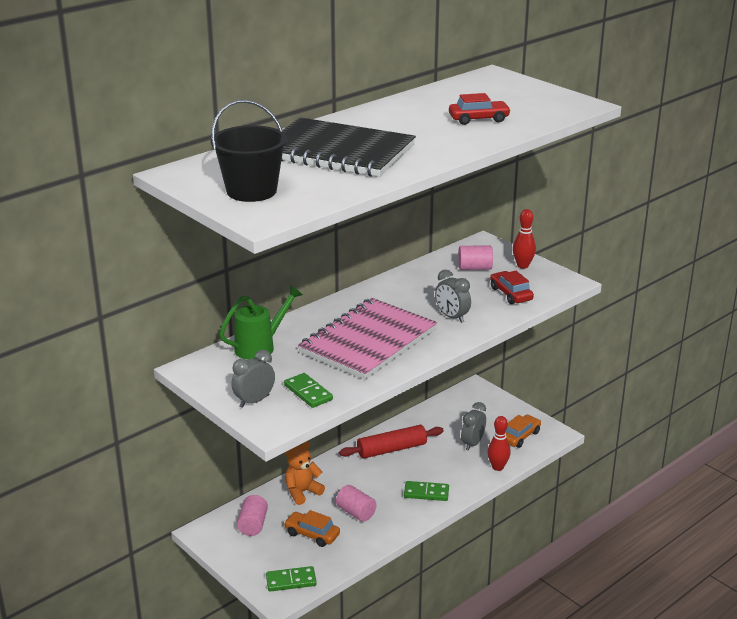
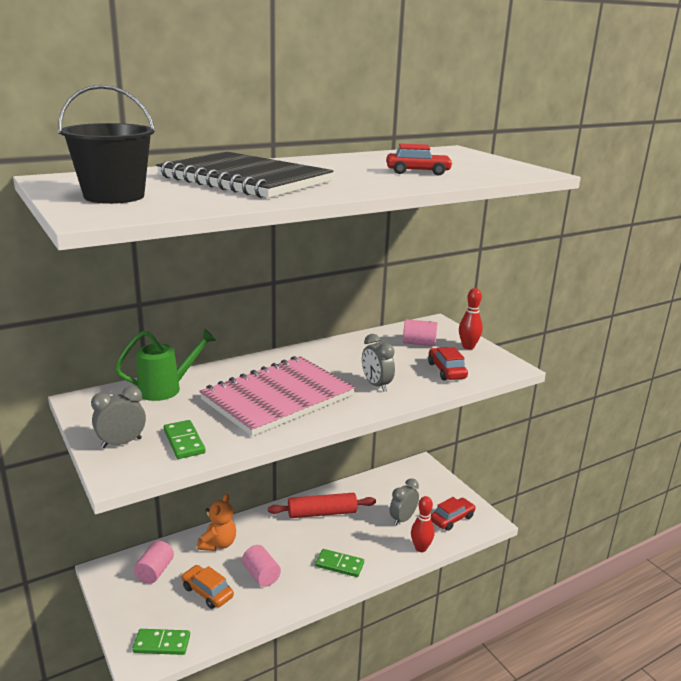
camera: 10 degrees right, 5 degrees down
(302, 492) = (218, 544): orange teddy bear -> orange teddy bear turned 135 degrees clockwise
(520, 436) = (452, 519): orange car -> red car

